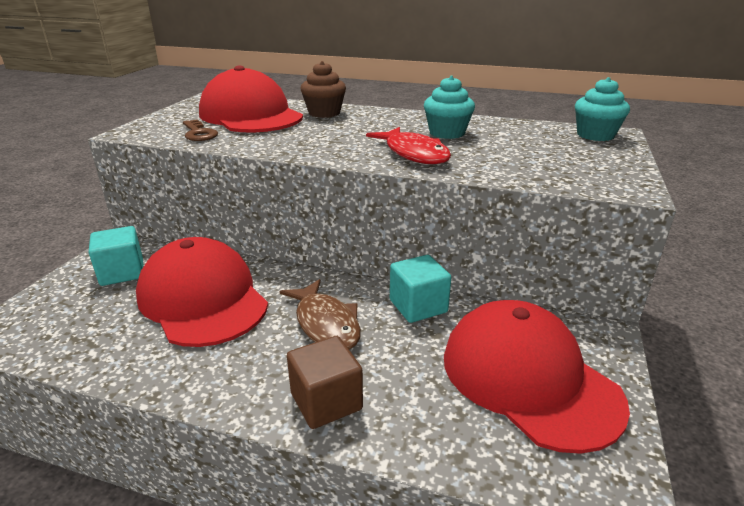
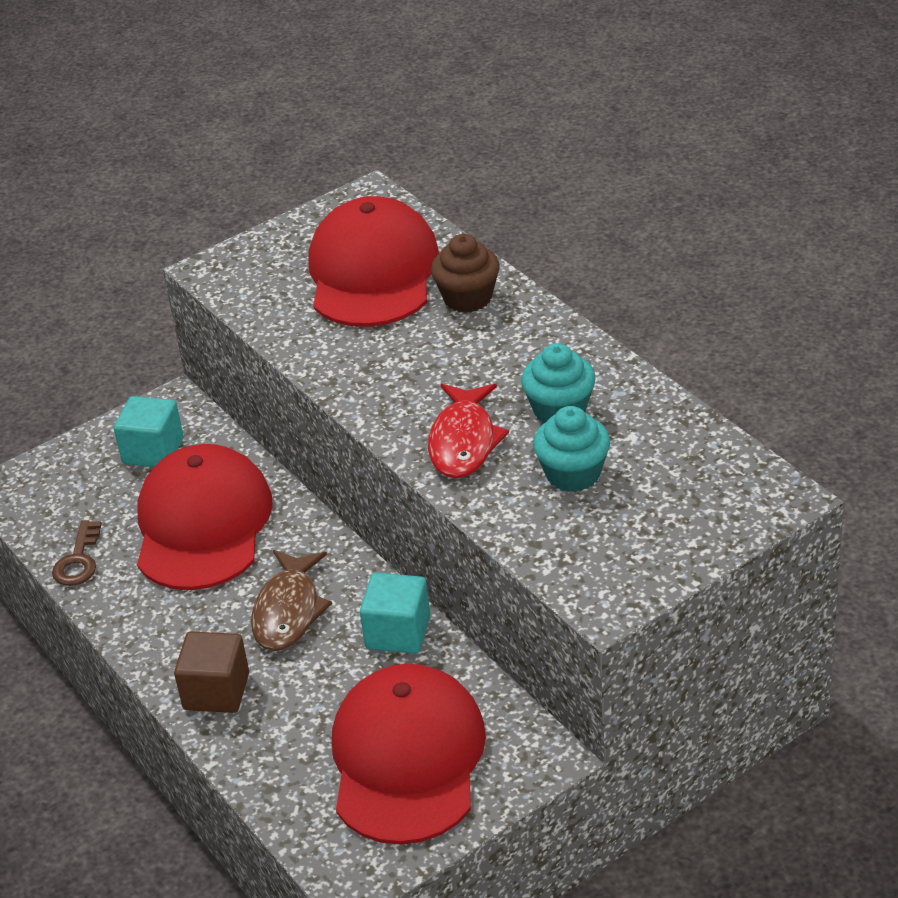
camera: 40 degrees right, 10 degrees up
(199, 133) = (279, 300): brown key -> brown key (78, 560)
(595, 135) = (744, 491): turquoise cupcake -> turquoise cupcake (573, 474)

